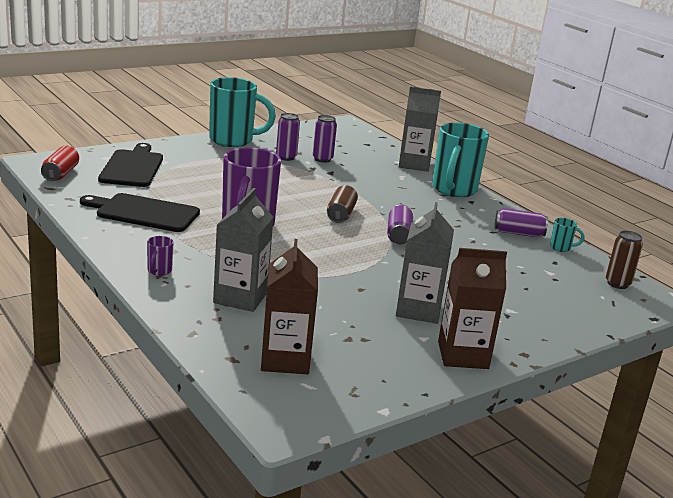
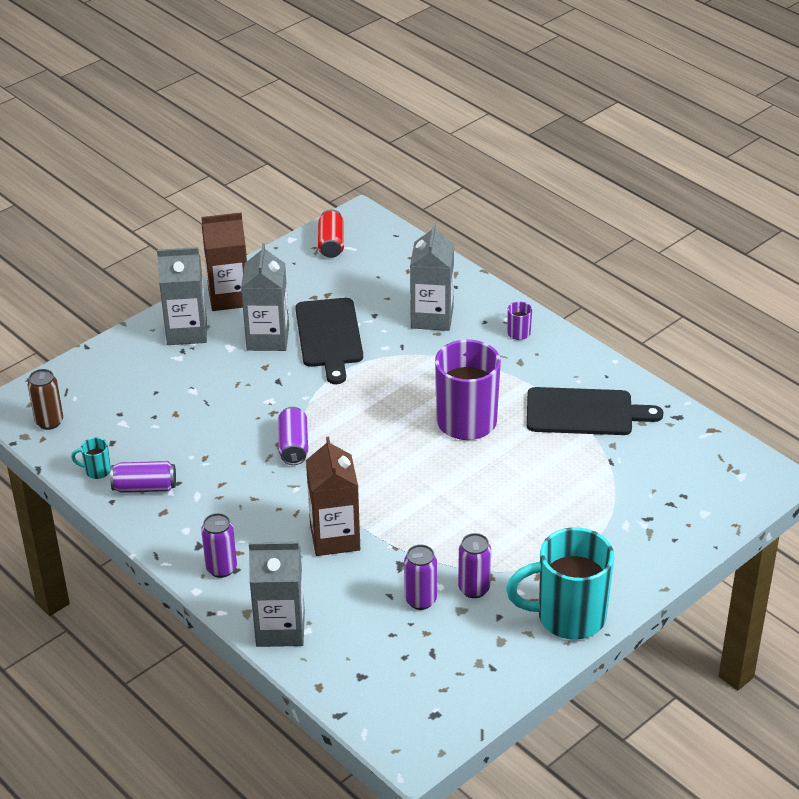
camera: 175 degrees right, 15 degrees up
(60, 174) = (724, 460): red can -> red can (331, 244)
(132, 167) = (656, 499): black cutting board -> black cutting board (329, 336)
(285, 359) = (373, 265): brown carton -> brown carton (335, 537)
(341, 214) = (367, 468): brown can -> none
(453, 190) = (221, 568): turquoise mug -> purple can
(506, 330) = (187, 332): none -> grey carton

